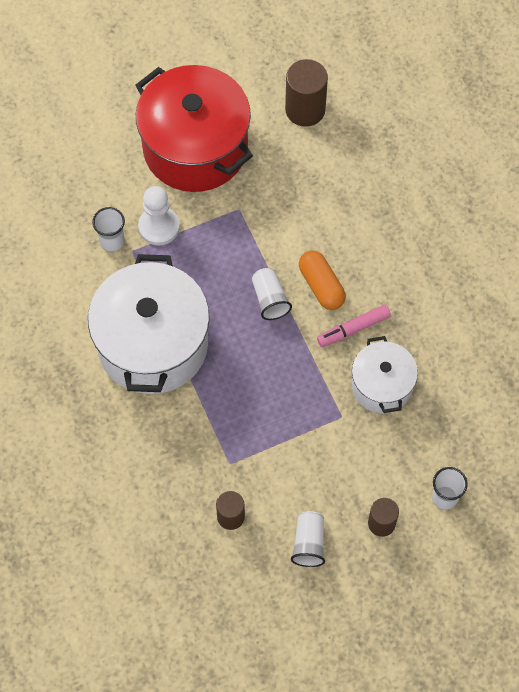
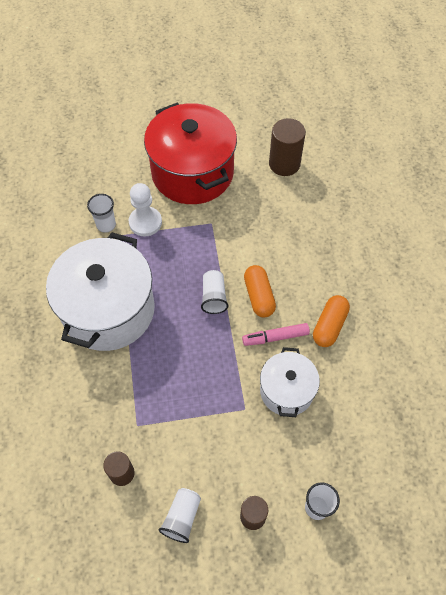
camera: 15 degrees right, 5 degrees down
(410, 301) = (329, 326): none -> orange capsule

